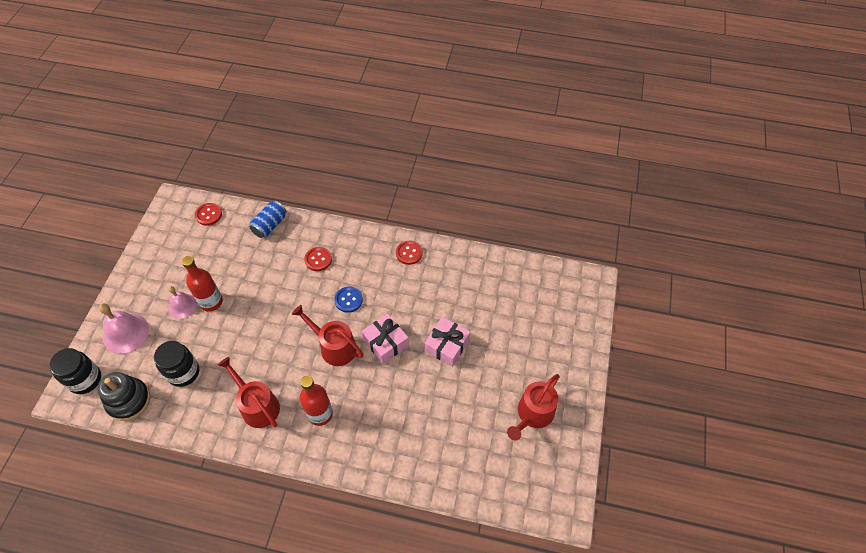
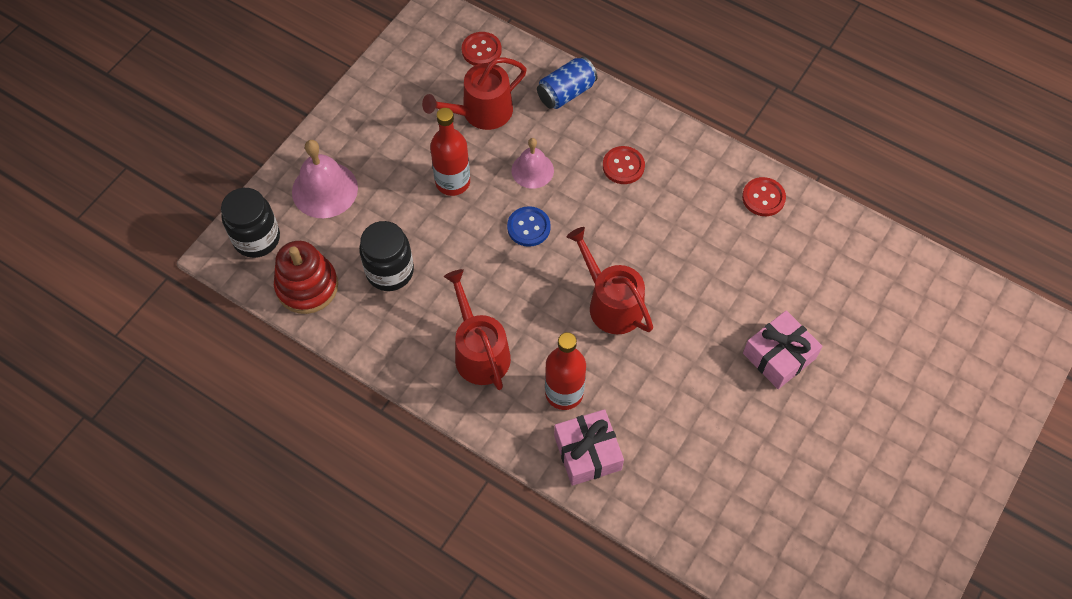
camera: 20 degrees right, 5 degrees up
(129, 400) = (307, 286): black stacking toy -> red stacking toy
(182, 305) = (411, 175): pink bell -> pink bell (532, 170)
(348, 300) = (651, 241): blue button -> blue button (528, 227)
(386, 343) = (688, 322): pink gift -> pink gift (587, 452)
(533, 414) = (879, 499): red watering can -> red watering can (481, 112)

